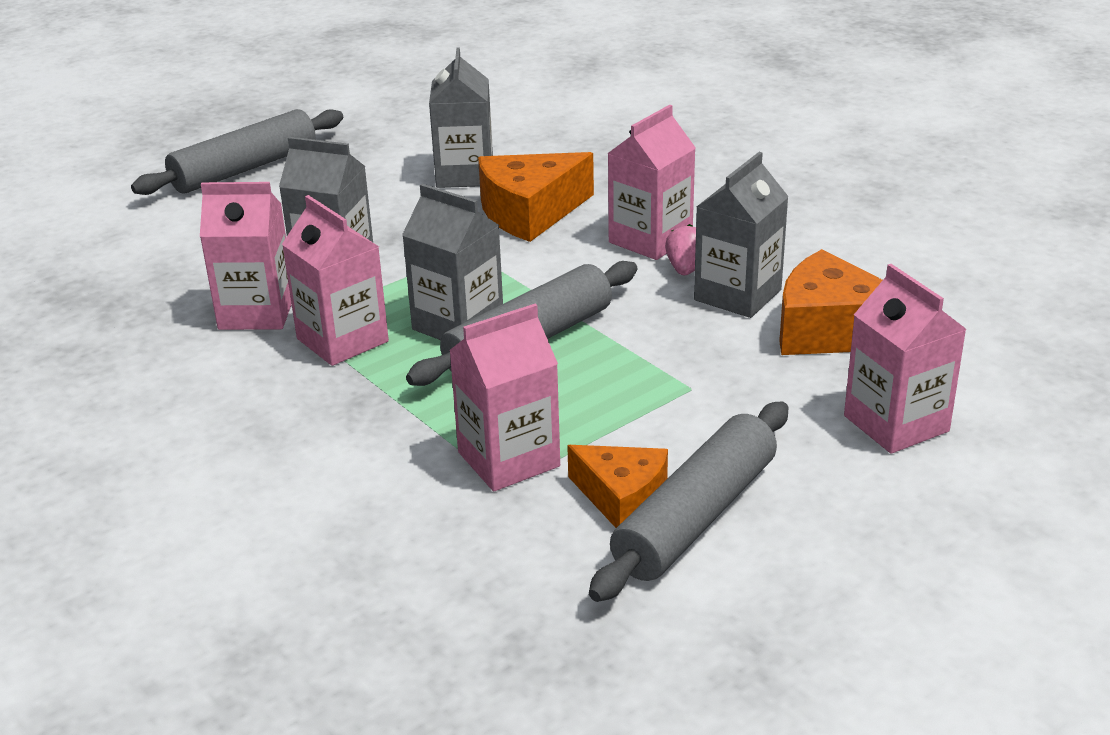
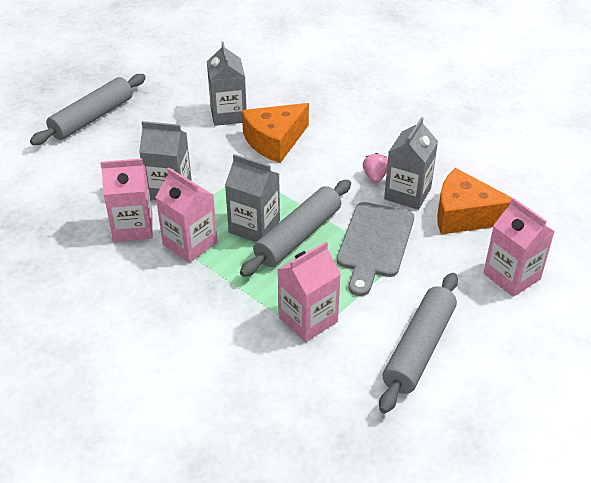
camera: 10 degrees left, 10 degrees up
(622, 497) = (377, 339): orange cheese -> none
(650, 240) = (349, 157): pink carton -> none
(659, 360) = (374, 243): none -> grey cutting board

